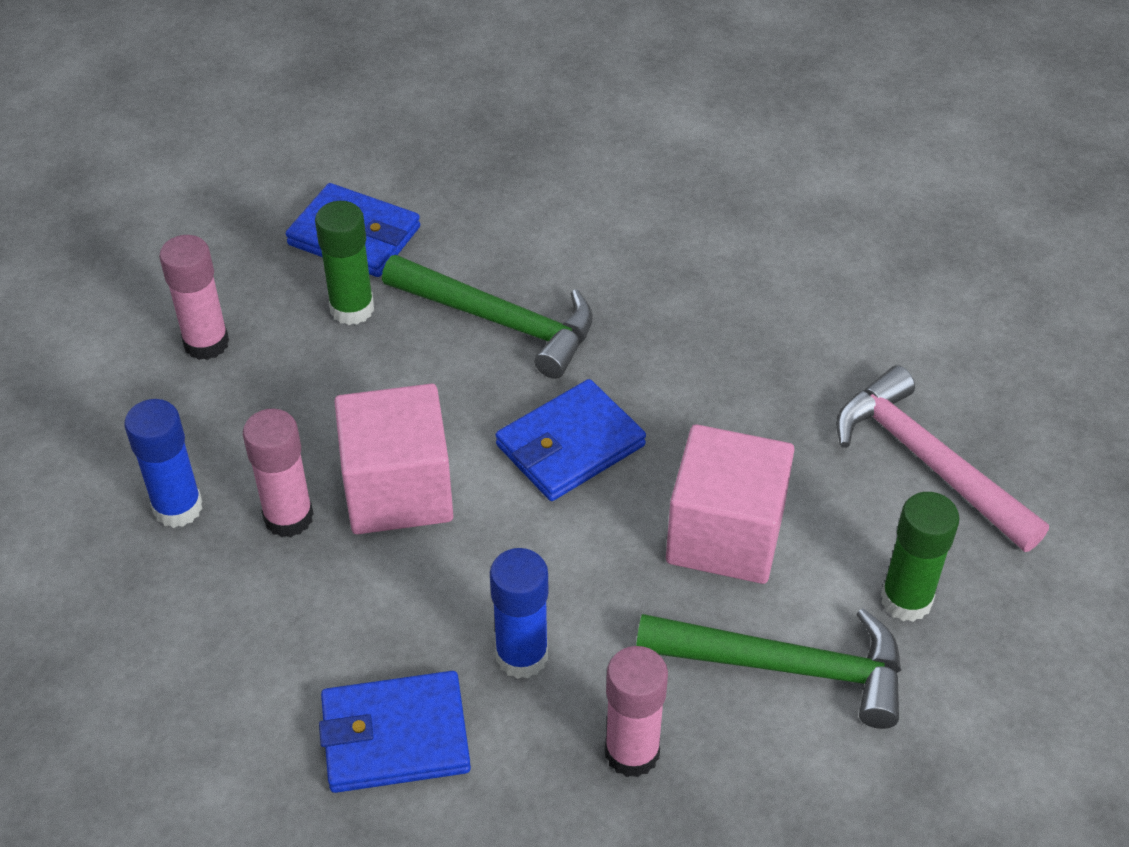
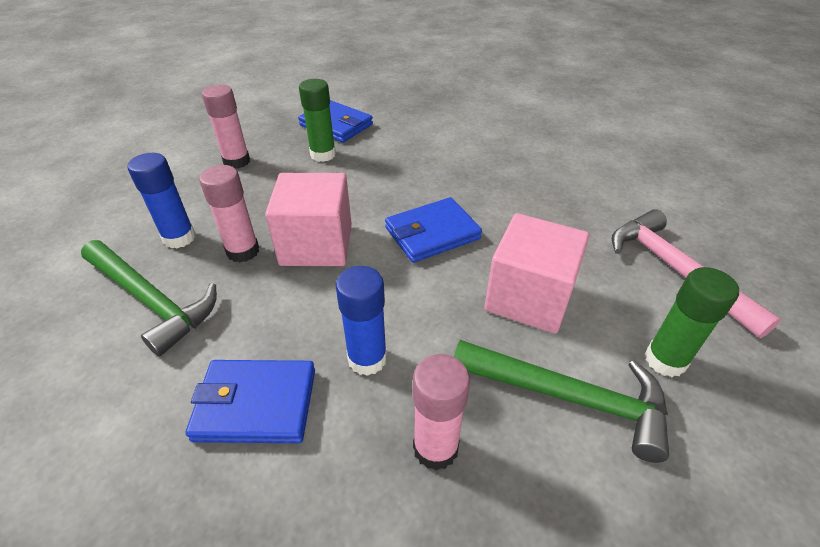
camera: 10 degrees right, 5 degrees down
(500, 322) = (405, 168): green hammer -> green hammer (151, 301)

